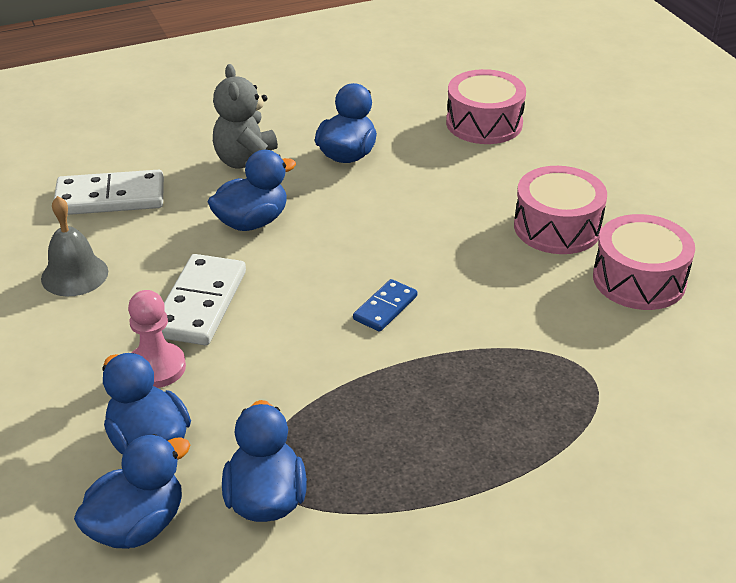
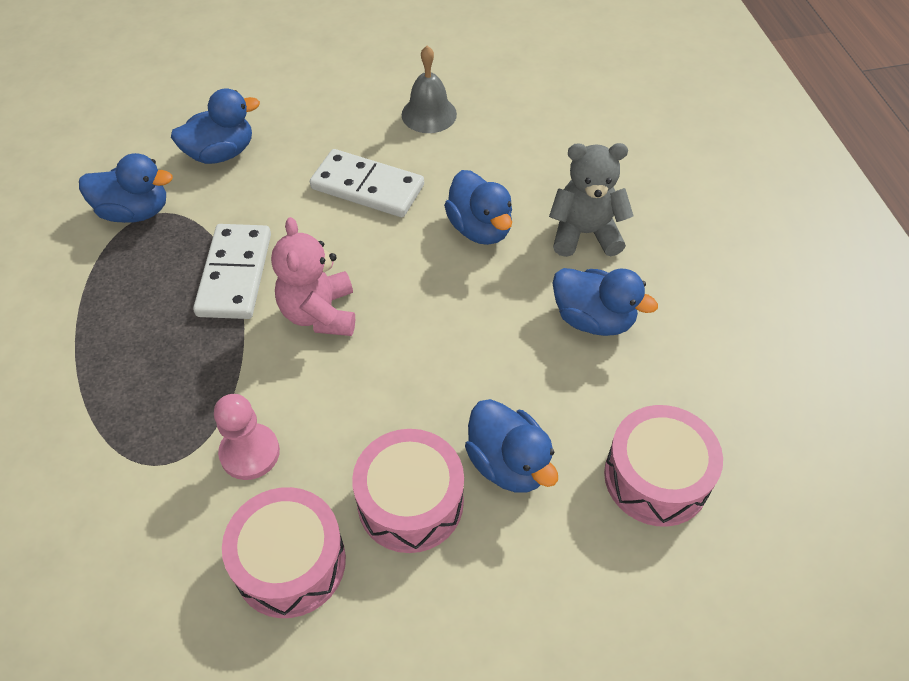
camera: 100 degrees right, 15 degrees up
(110, 197) = (539, 134): white domino -> white domino (235, 274)
(137, 525) = (146, 147): blue duck -> blue duck (508, 464)
(156, 367) = (297, 159): pink pawn -> pink pawn (250, 453)
(385, 308) = (320, 313): blue domino -> pink teddy bear

